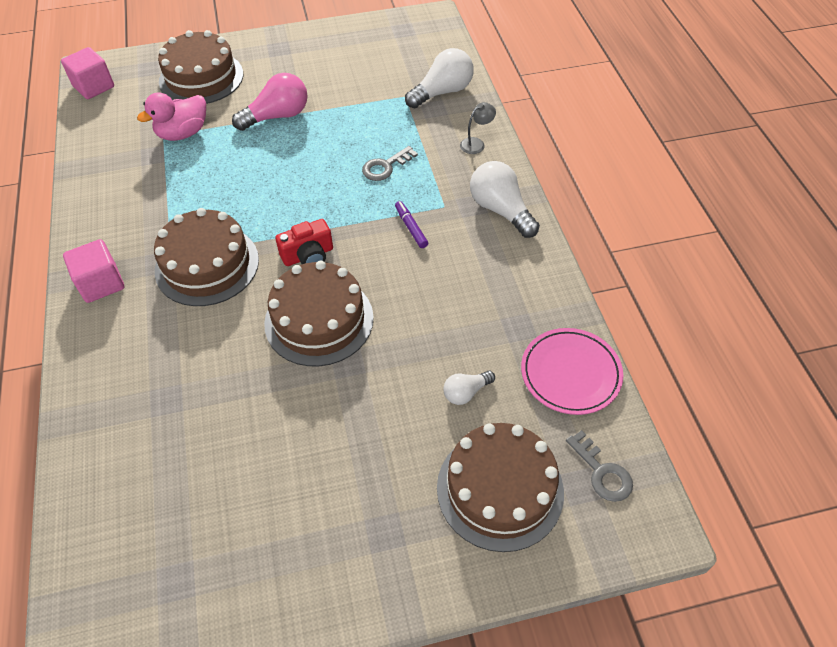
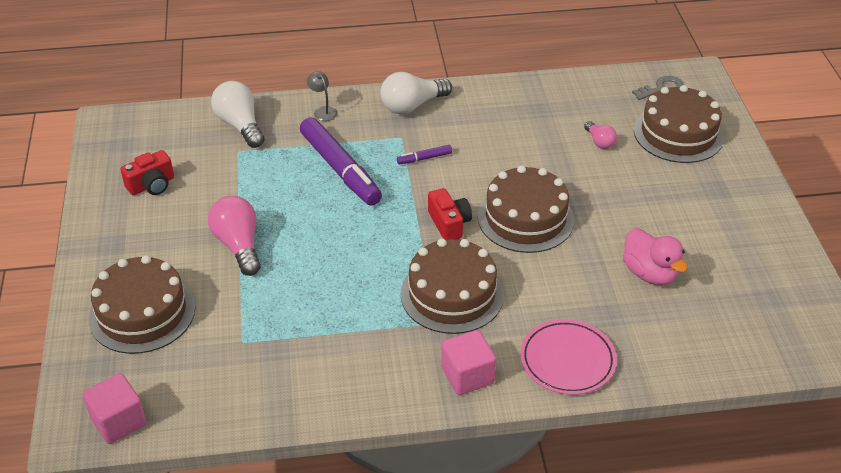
camera: 85 degrees left, 10 degrees down
(183, 133) = (244, 324): pink duck -> pink duck (649, 273)
(352, 55) = (151, 185): none -> red camera
(386, 166) = (340, 169): grey key -> purple marker
(466, 392) = (599, 142): white light bulb -> pink light bulb
(570, 373) = (583, 91): pink plate -> pink plate (567, 360)

